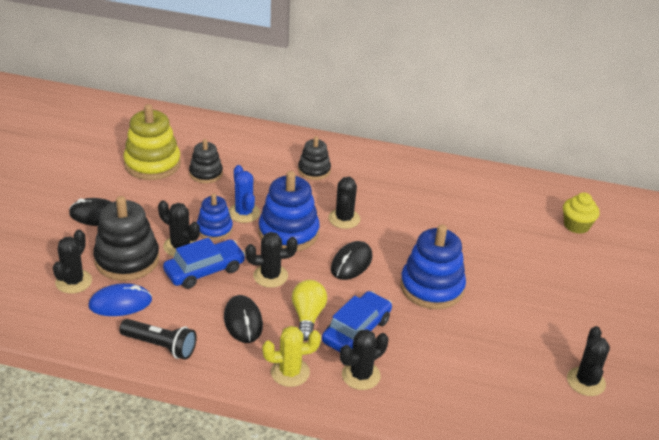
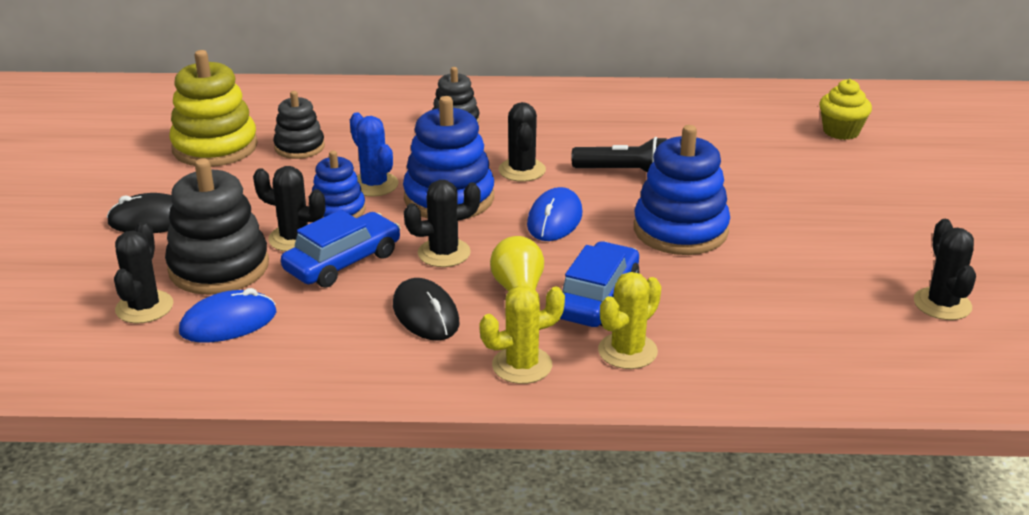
camera: 10 degrees left, 5 degrees down
(160, 346) = (311, 366): black flashlight -> black flashlight (624, 172)
(351, 263) = (554, 219): black mouse -> blue mouse
(361, 375) = (627, 351): black cactus -> yellow cactus

